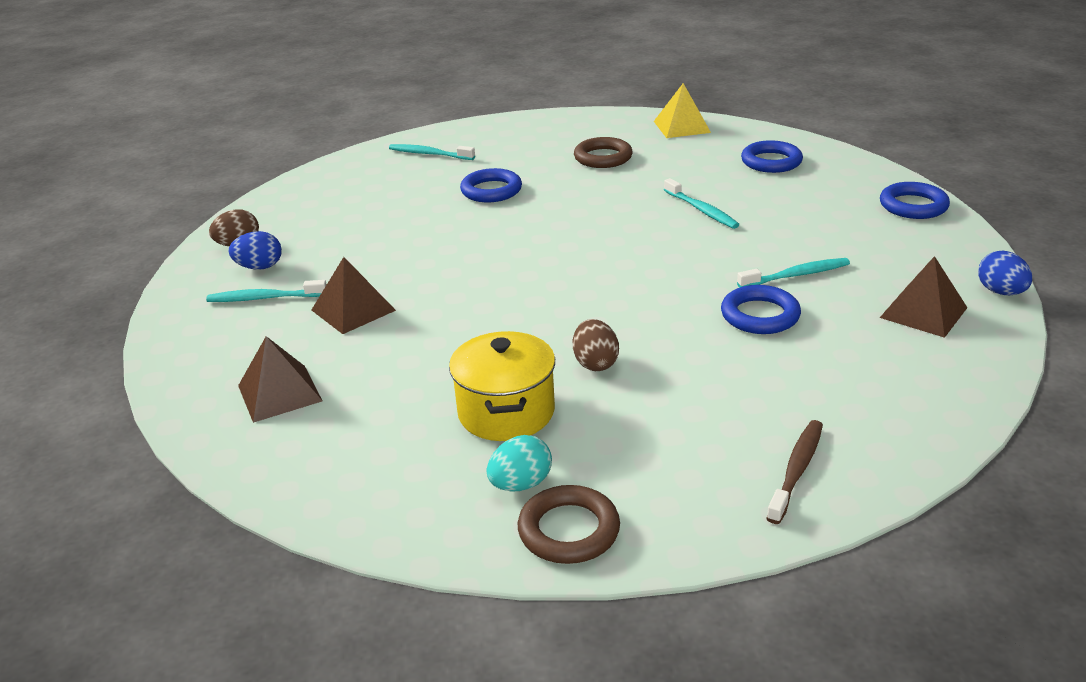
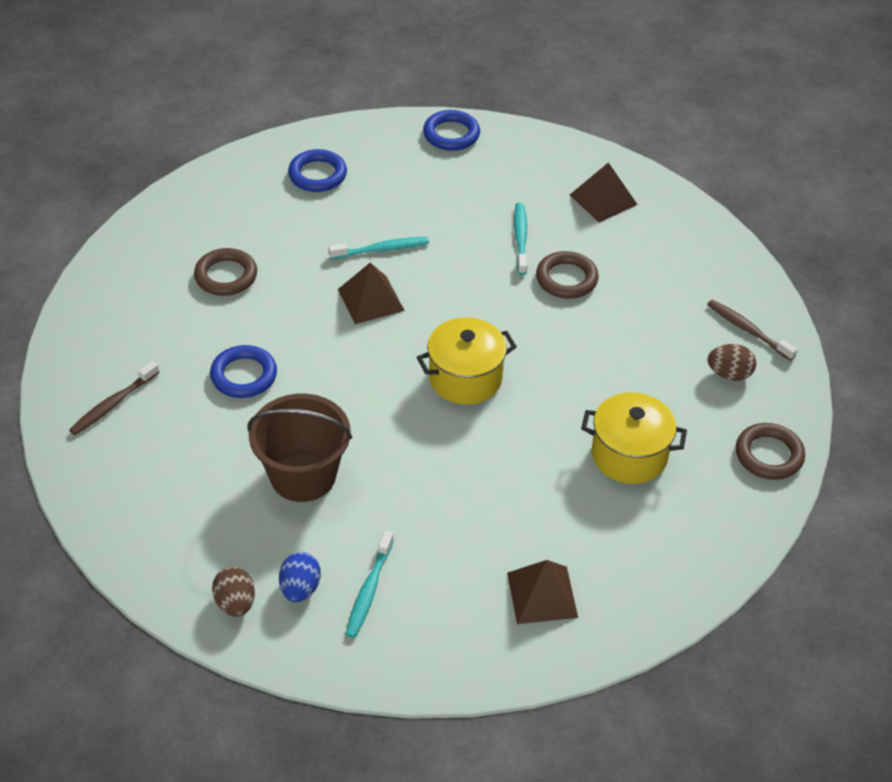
camera: 75 degrees left, 15 degrees up
(353, 310) = (428, 524): brown pyramid -> brown pyramid (371, 299)
(389, 240) = (303, 475): none -> brown bucket
(429, 154) = (113, 404): turquoise toothbrush -> brown toothbrush
(521, 484) = (715, 467): turquoise egg -> none
(558, 288) = (465, 378): none -> yellow pot
(595, 363) = (588, 388): brown egg -> brown egg (729, 374)
(681, 126) = (195, 200): yellow pyramid -> none
(760, 315) = (566, 279): blue ring -> brown ring
(1000, 292) = (596, 153): blue egg -> none

